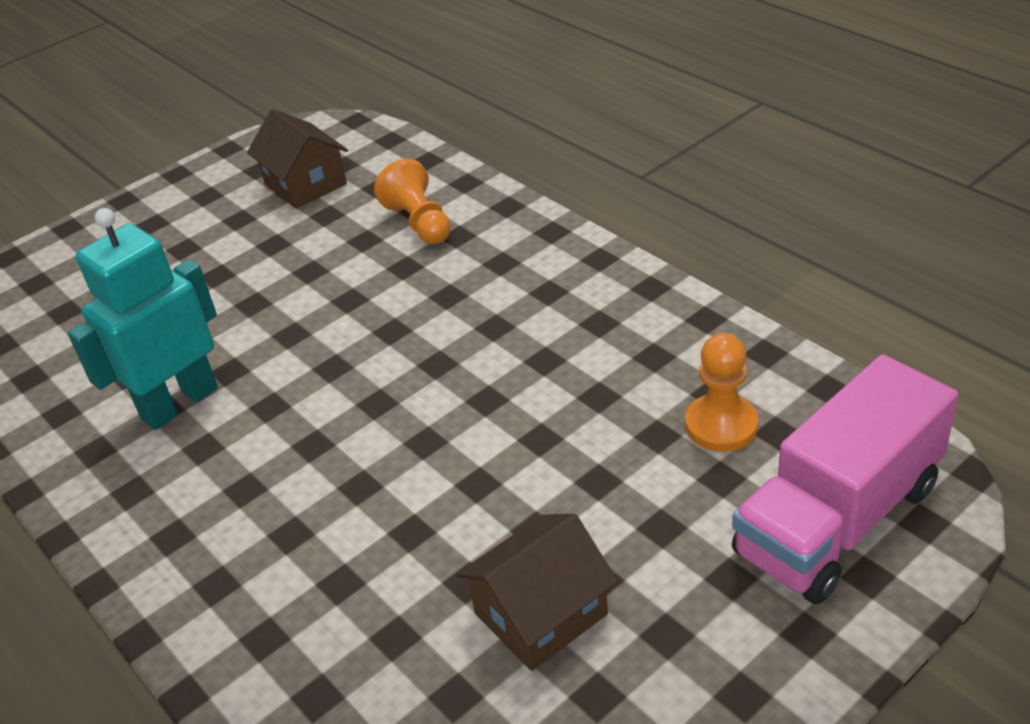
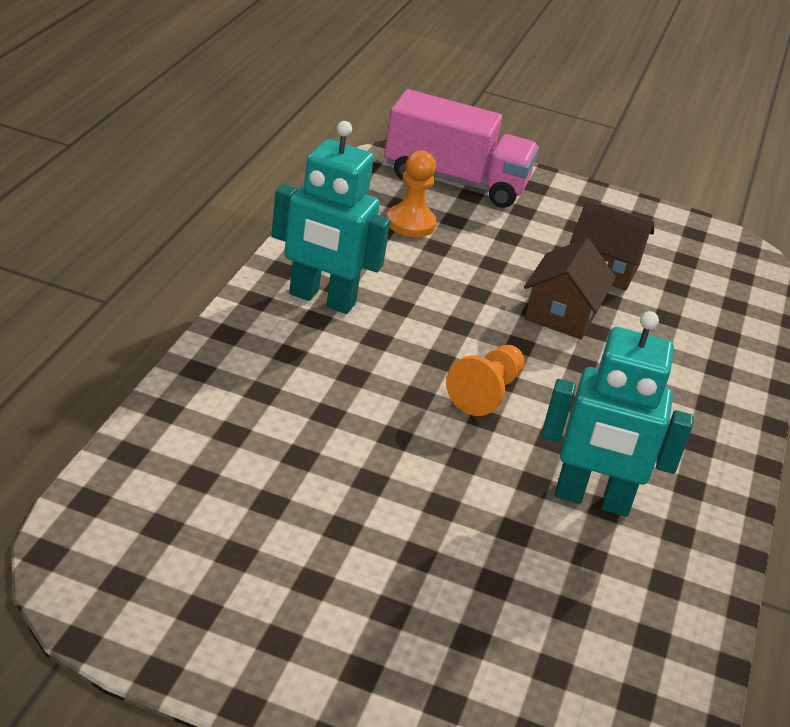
camera: 130 degrees left, 5 degrees down
(305, 184) = (217, 546): brown house -> brown house (562, 313)
(419, 222) = (253, 423): orange pawn -> orange pawn (486, 393)
(580, 303) = (322, 299): none -> turquoise robot

